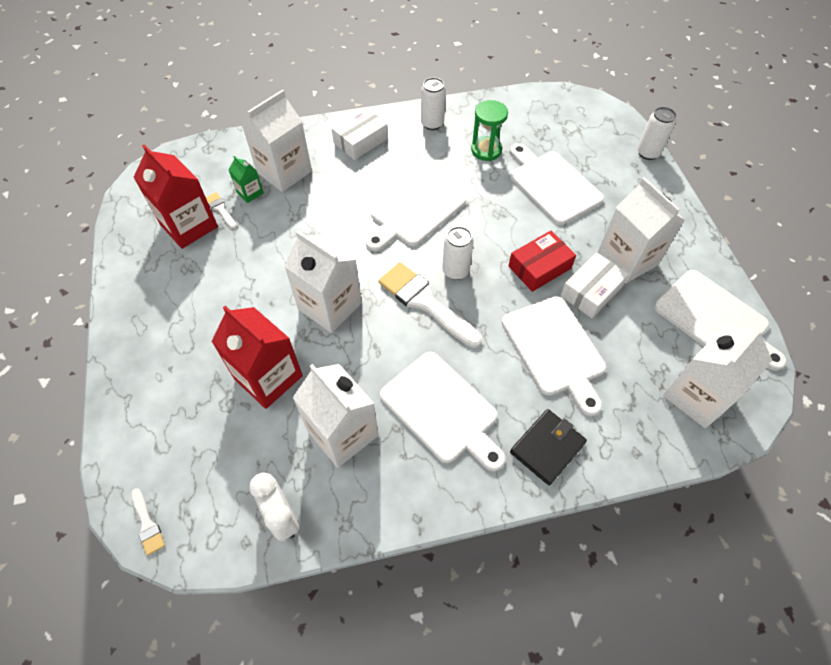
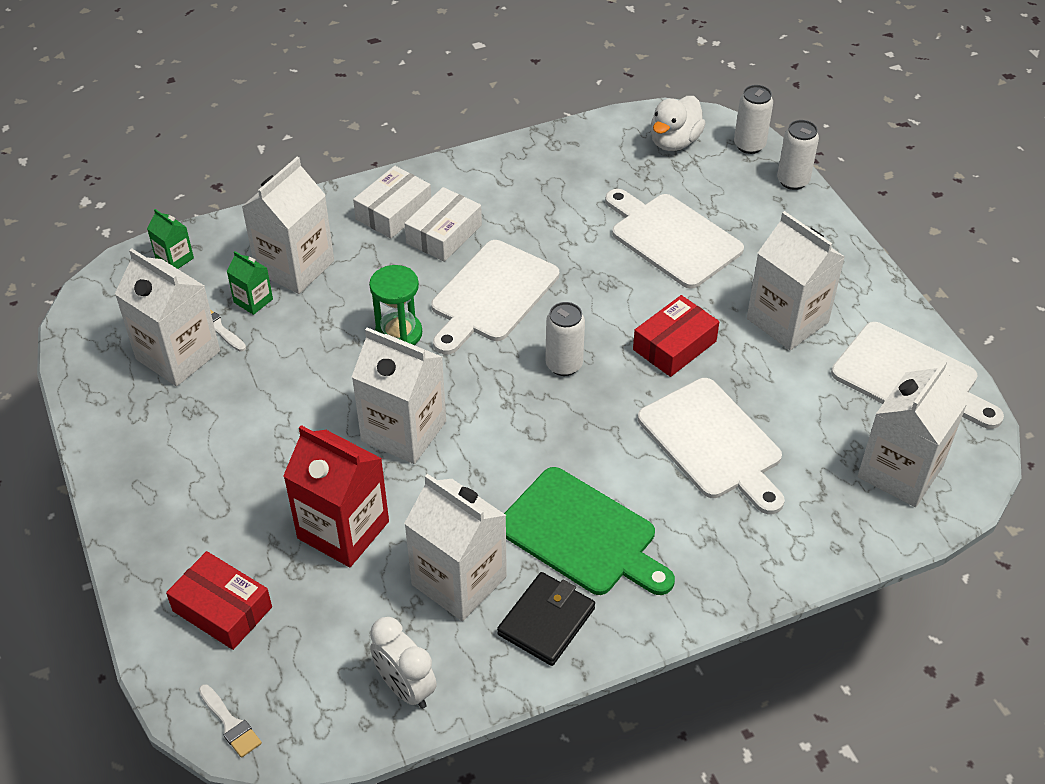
camera: 10 degrees left, 10 degrees down
(167, 427) = (222, 609): none -> red box
(189, 226) = (178, 355): red carton -> white carton
(206, 156) = (174, 259): none -> green carton
(425, 302) = (531, 409): white brush -> none
(432, 124) = (489, 176): white can -> white can (749, 145)
(442, 410) = (582, 535): white cutting board -> green cutting board
(486, 150) = (573, 203): green hourglass -> green hourglass (398, 333)
(547, 447) = (724, 558): black wallet -> black wallet (546, 621)
(566, 114) = (674, 142): none -> white duck
(591, 291) = (747, 366): white box -> white box (444, 234)

